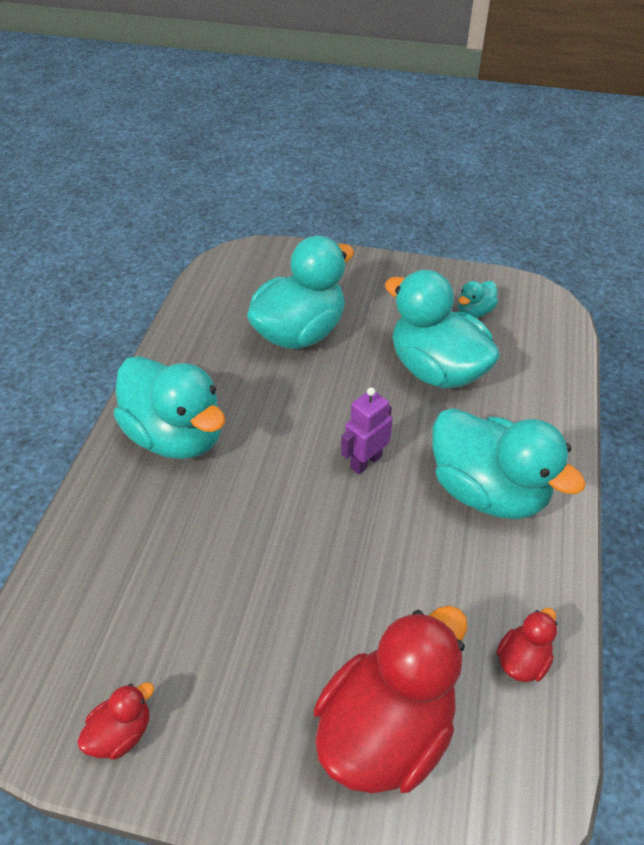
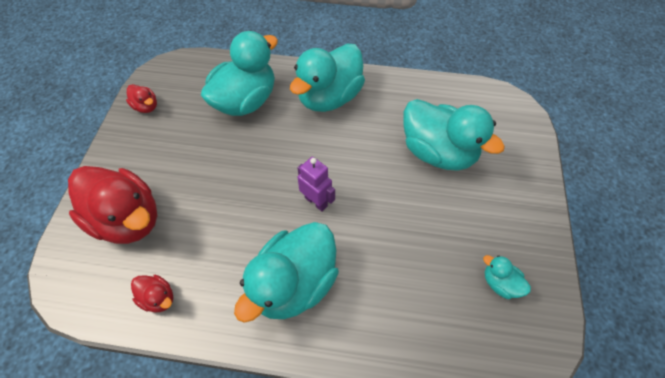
camera: 85 degrees right, 10 degrees up
(436, 369) = (417, 249): turquoise duck -> turquoise duck (245, 101)

